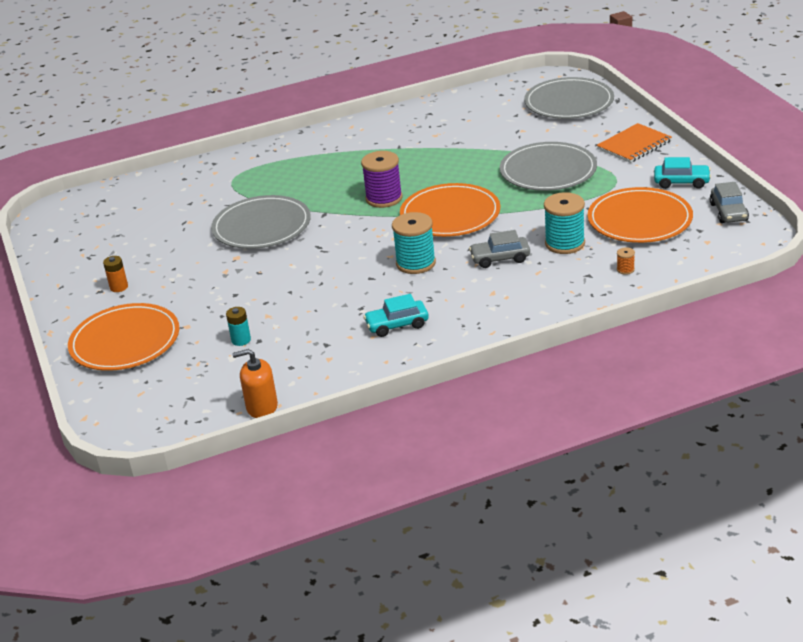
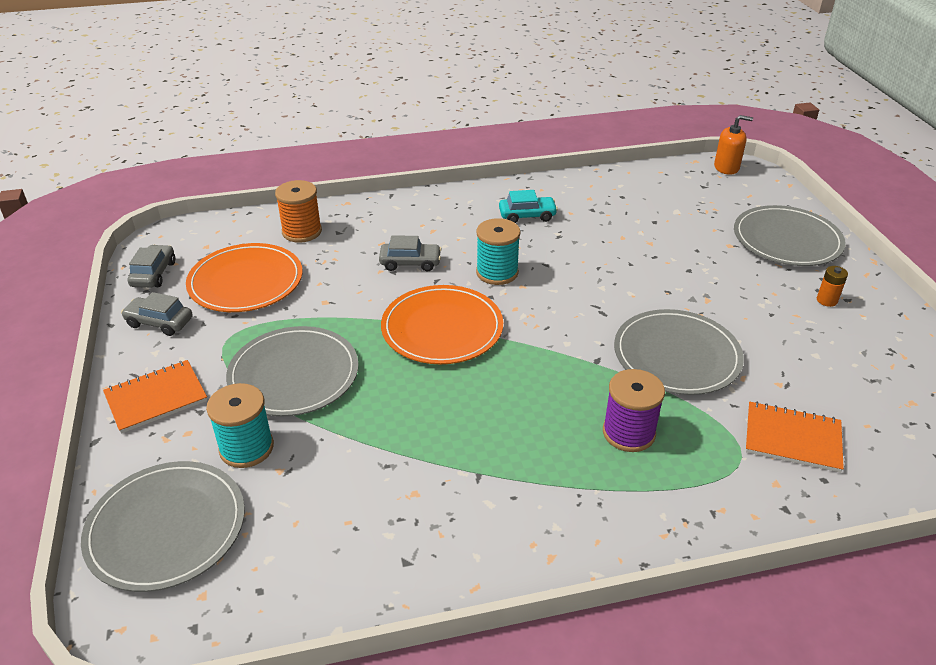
camera: 175 degrees left, 5 degrees up
(125, 341) = (787, 240): orange plate -> grey plate
(194, 194) = (792, 439): none -> orange notebook
(241, 340) = (671, 224): turquoise battery -> none
(262, 407) = (642, 172): orange soap dispenser -> orange soap dispenser (726, 167)
(384, 198) = (517, 371): purple spool -> purple spool (628, 433)
(565, 243) = (338, 268): turquoise spool -> turquoise spool (246, 448)
(625, 269) = (302, 231): orange spool -> orange spool, size x2.34
(681, 182) = (159, 322): turquoise car -> grey car

